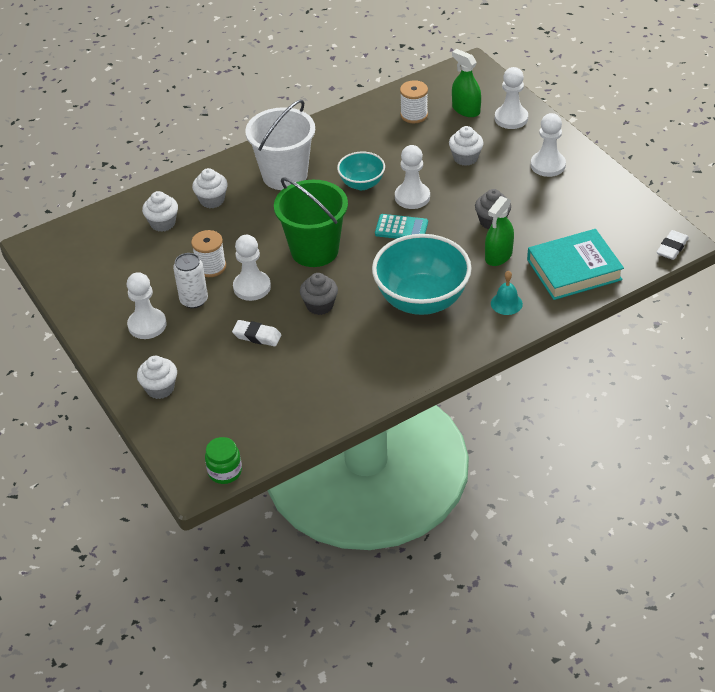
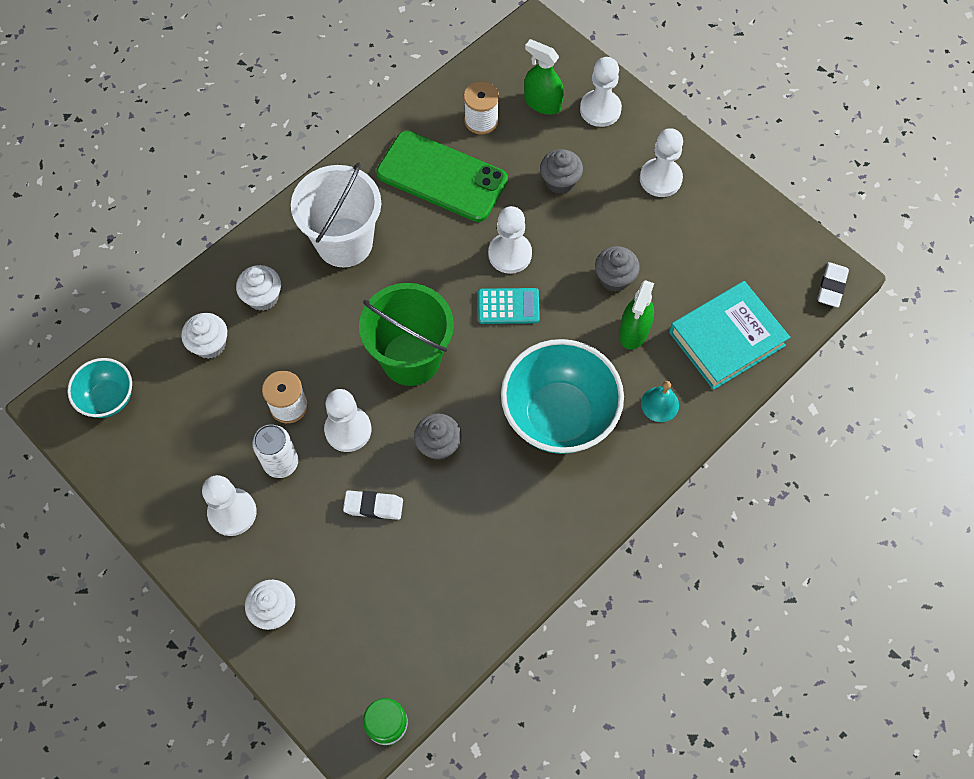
camera: 15 degrees left, 20 degrees up
(362, 184) = (443, 242): turquoise bowl -> turquoise bowl (108, 398)
(372, 145) = (442, 177): none -> green phone
(465, 158) = (560, 181): white cupcake -> grey cupcake

